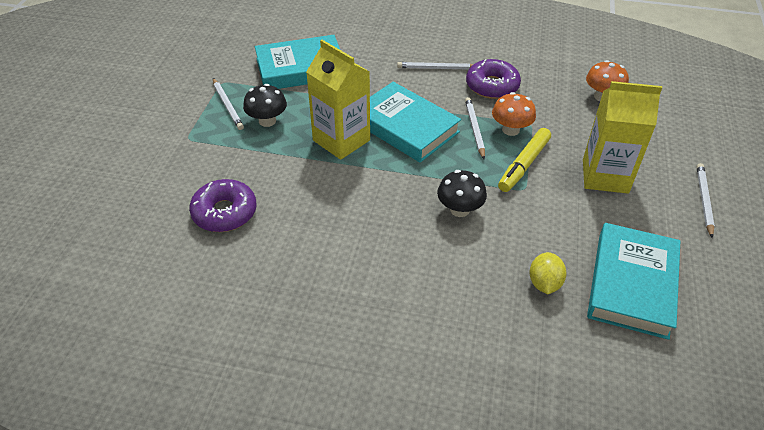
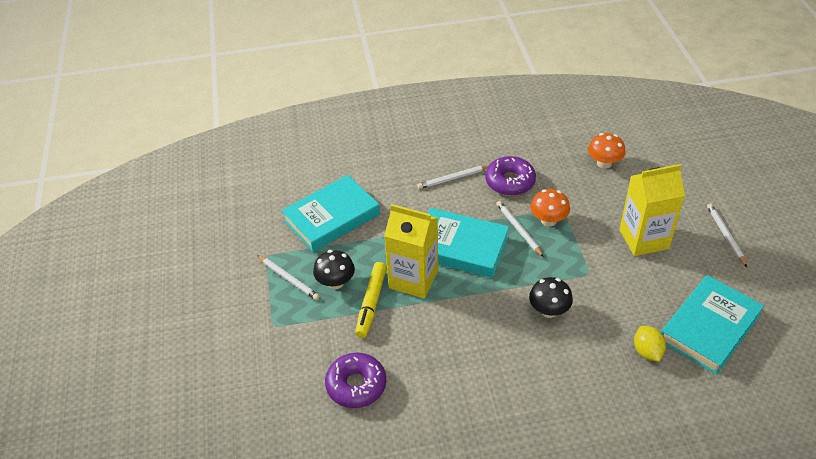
camera: 20 degrees left, 0 degrees up
(524, 165) = (576, 250): yellow marker -> yellow marker (371, 303)
(631, 284) = (709, 328): turquoise book -> turquoise book turned 45 degrees clockwise

